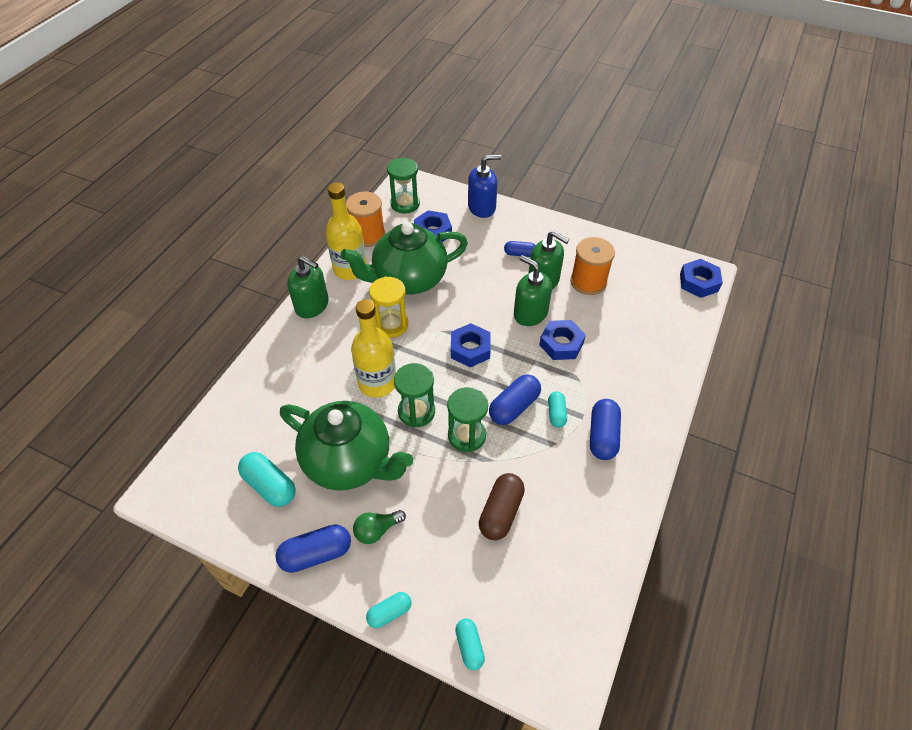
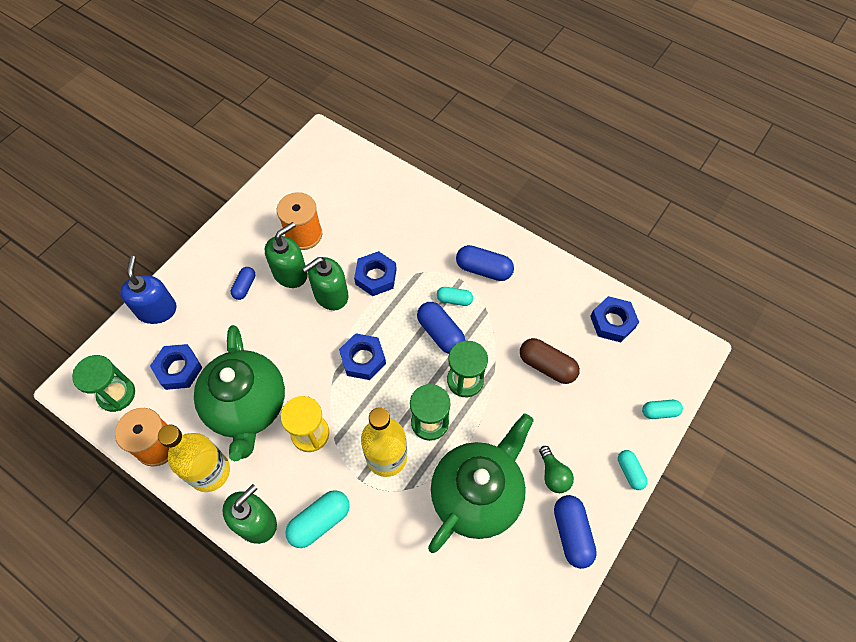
camera: 80 degrees left, 10 degrees up
(270, 485) = (493, 578): turquoise capsule -> turquoise capsule (319, 521)
(698, 282) = (331, 147): blue nut -> blue nut (612, 322)

